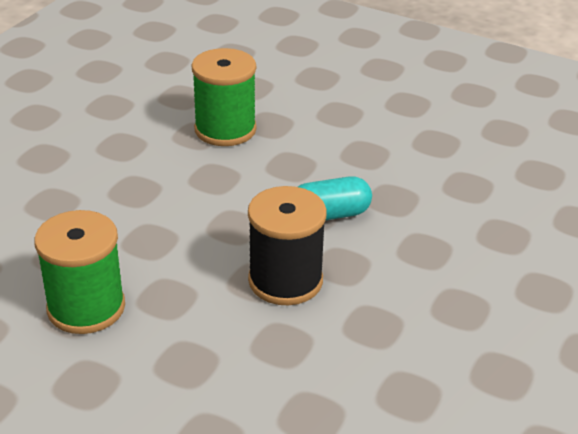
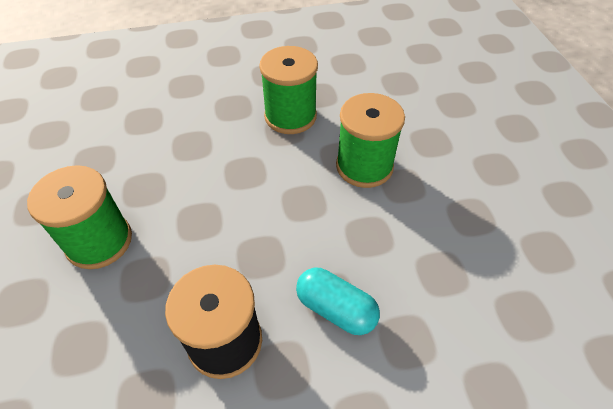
camera: 50 degrees right, 15 degrees up
(111, 133) = (290, 116): none -> green spool

